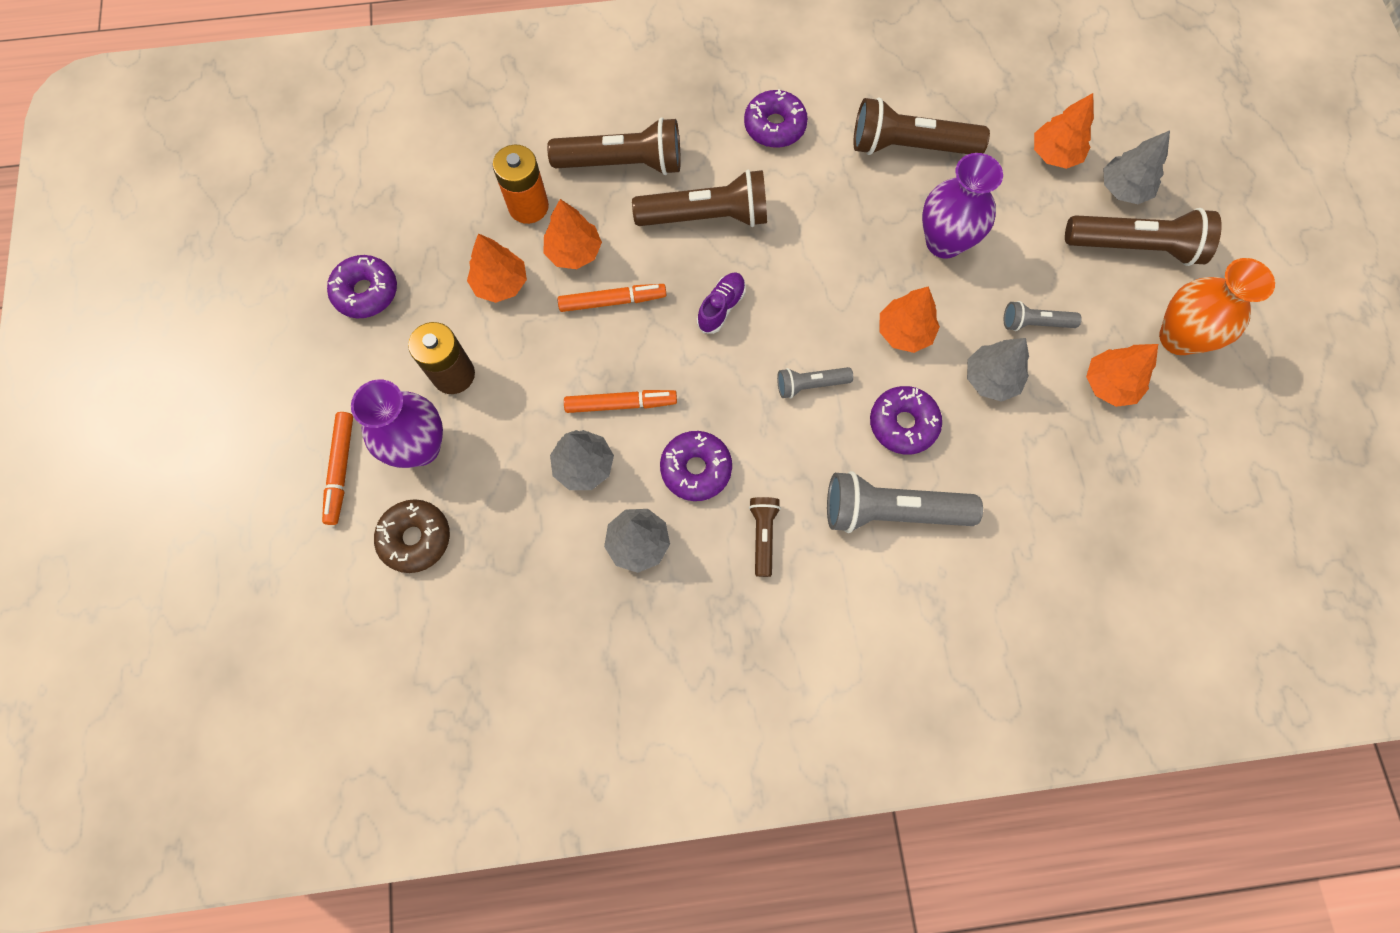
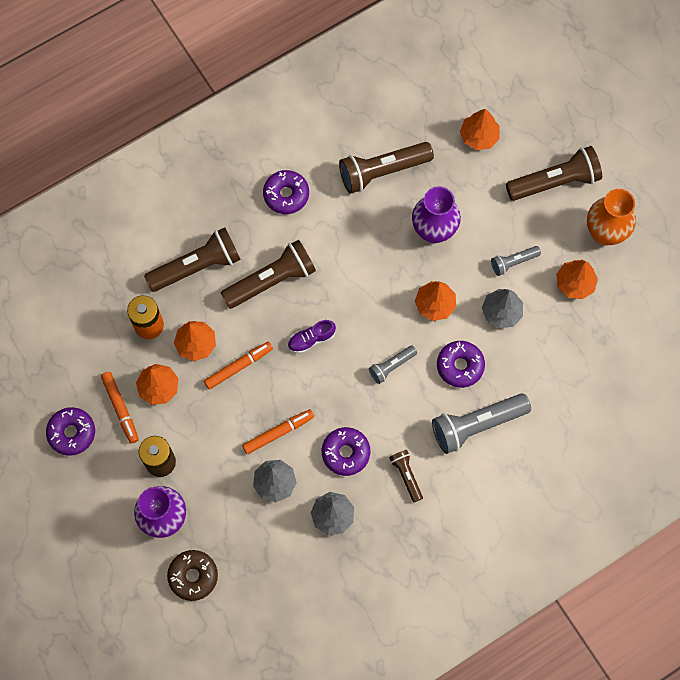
camera: 25 degrees left, 0 degrees up
(341, 470) = (122, 556): orange marker -> orange marker (120, 408)
(721, 307) = (311, 339): purple shoe -> purple shoe turned 120 degrees counterclockwise
(1123, 189) = (532, 143): grey tree -> none

